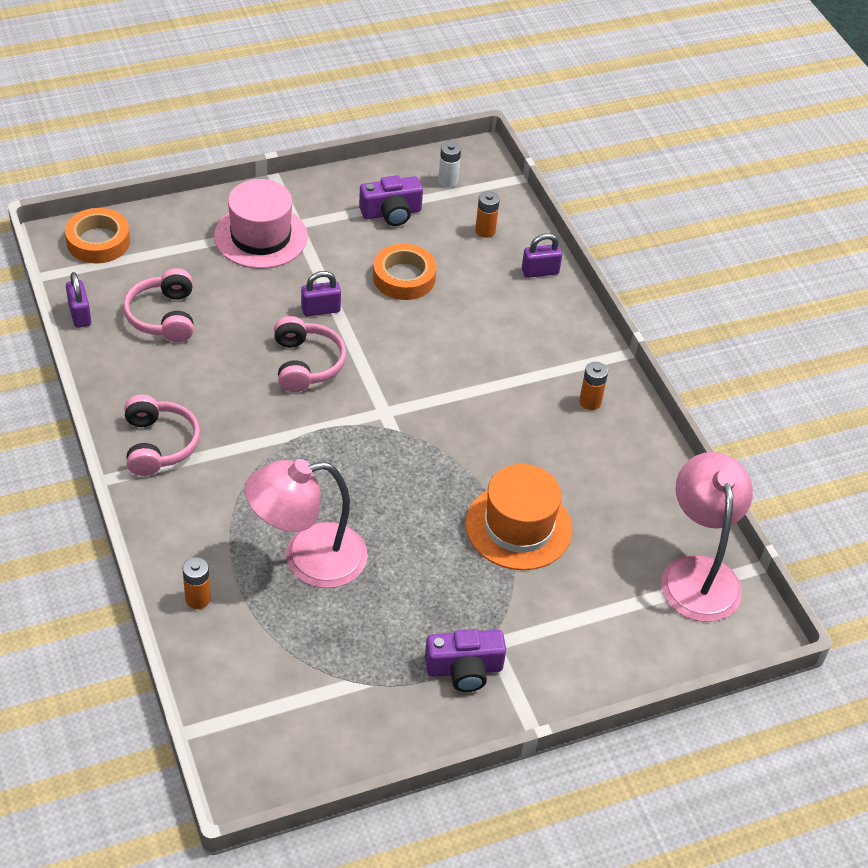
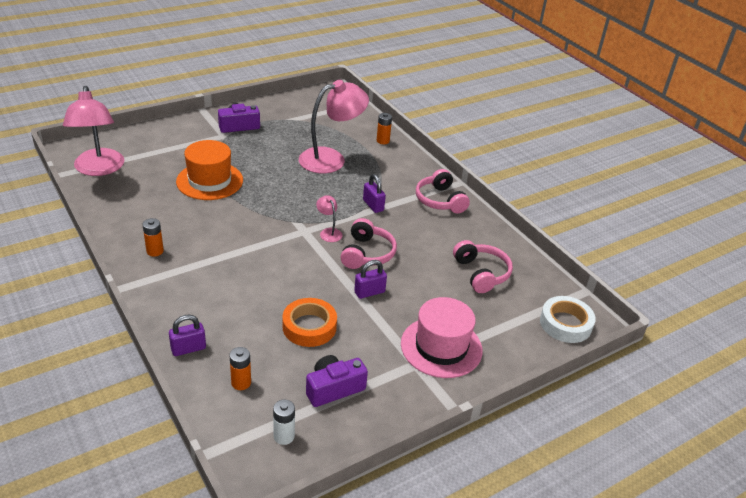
camera: 170 degrees right, 10 degrees down
(80, 315) = (538, 268): purple padlock -> purple padlock (373, 205)
(98, 241) = (565, 324): orange tape -> white tape
(306, 364) = (367, 254): pink headphones -> pink headphones turned 150 degrees counterclockwise
(350, 405) = (329, 232): none -> pink lamp

